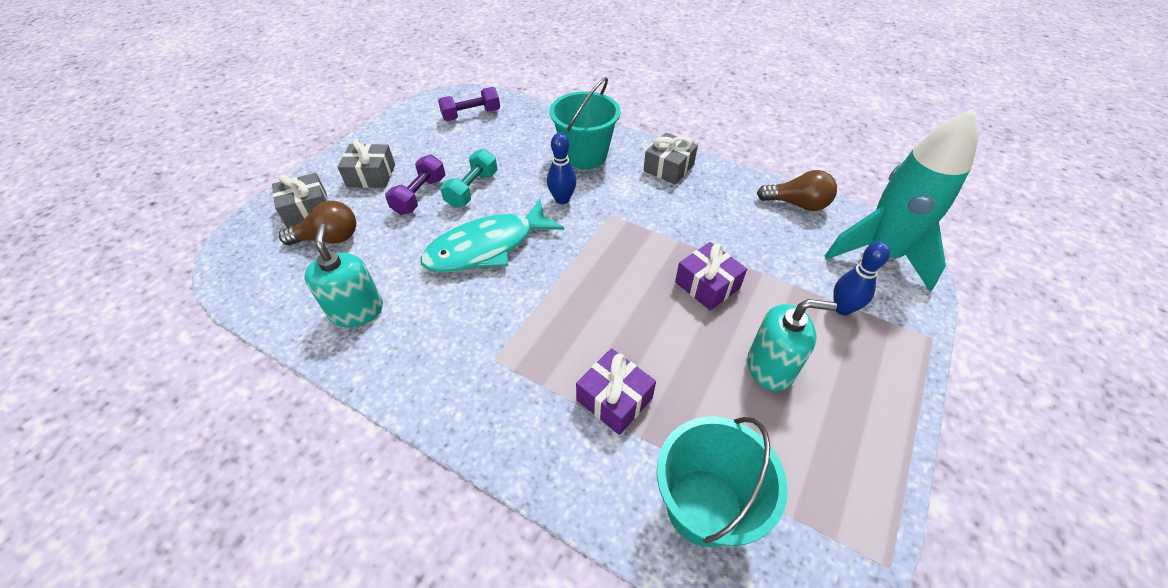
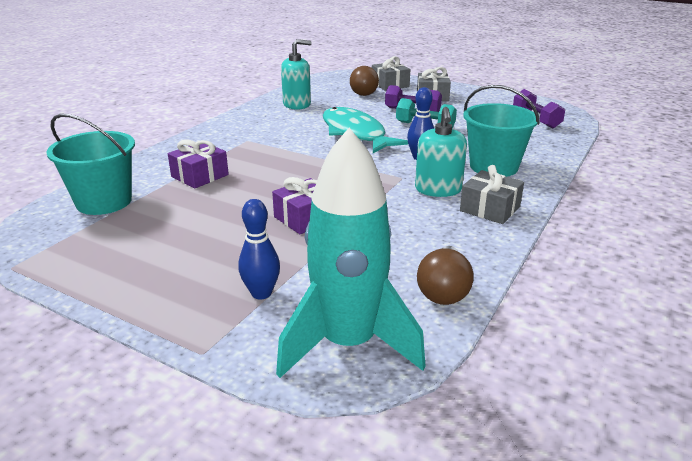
camera: 90 degrees right, 20 degrees down
(770, 367) = (202, 239): turquoise soap dispenser -> turquoise soap dispenser (438, 189)

